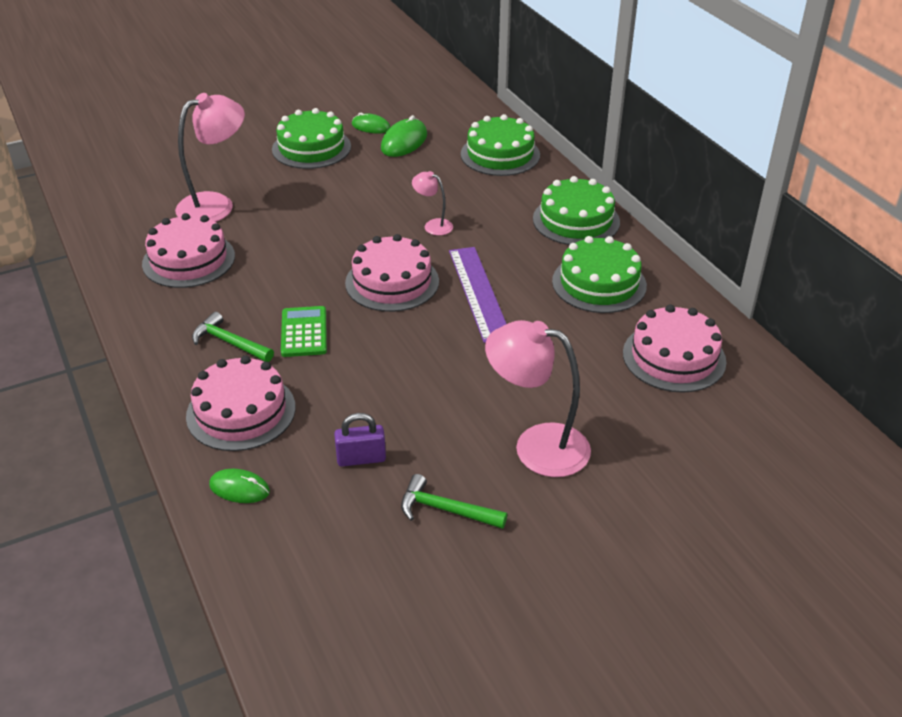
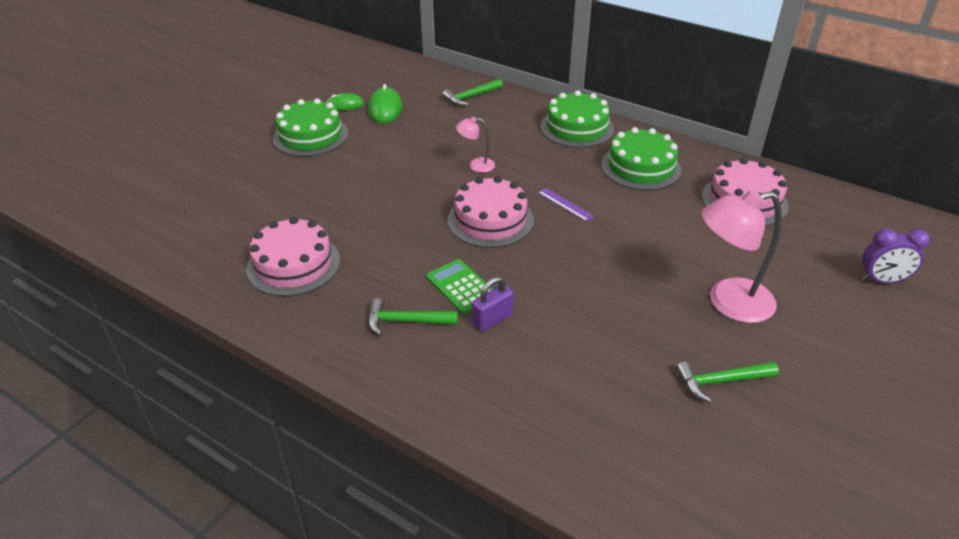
camera: 30 degrees left, 0 degrees up
(216, 205) = (271, 209): pink lamp -> none
(239, 488) = (546, 444): green mouse -> none
(241, 411) = (478, 376): pink cake -> none
(361, 458) = (616, 371): purple padlock -> purple padlock (492, 319)
(479, 293) = (565, 204): purple ruler -> purple ruler, size x0.49
(500, 154) = (471, 97): green cake -> green hammer
(733, 494) = (882, 280): none -> purple clock

